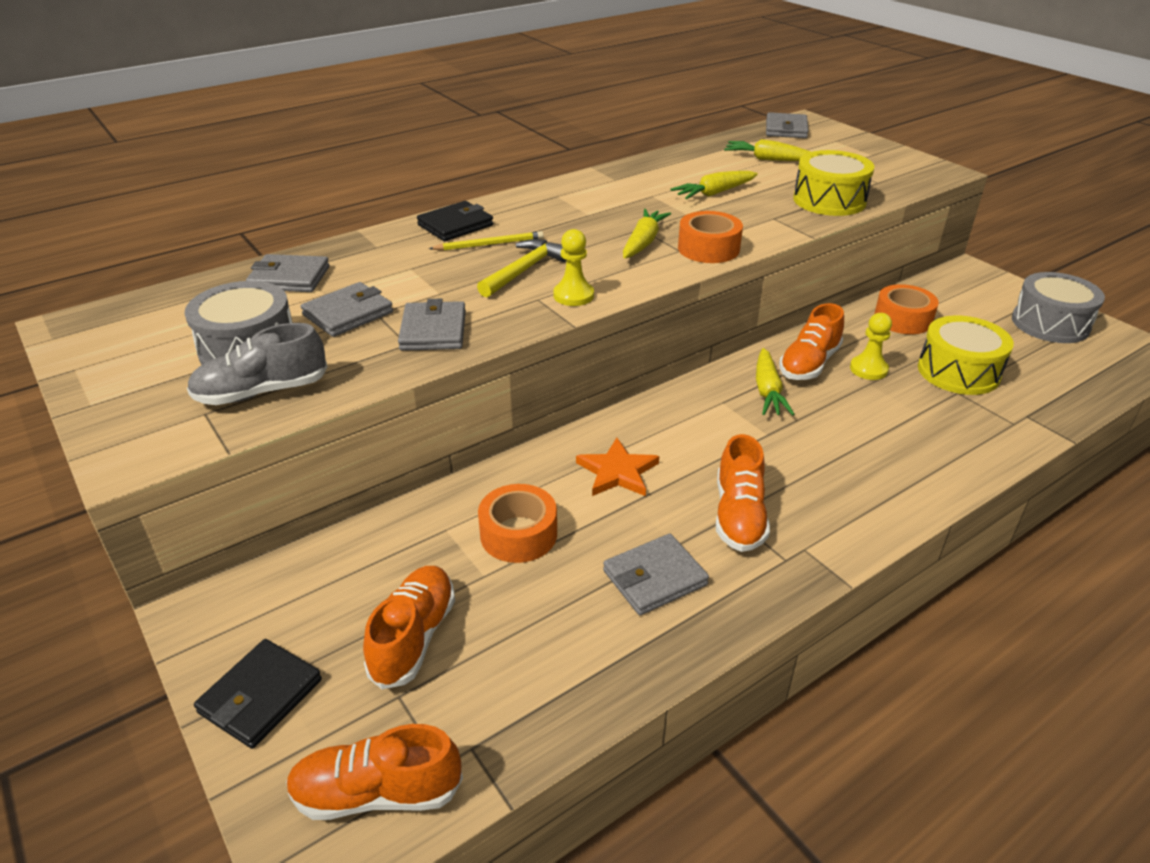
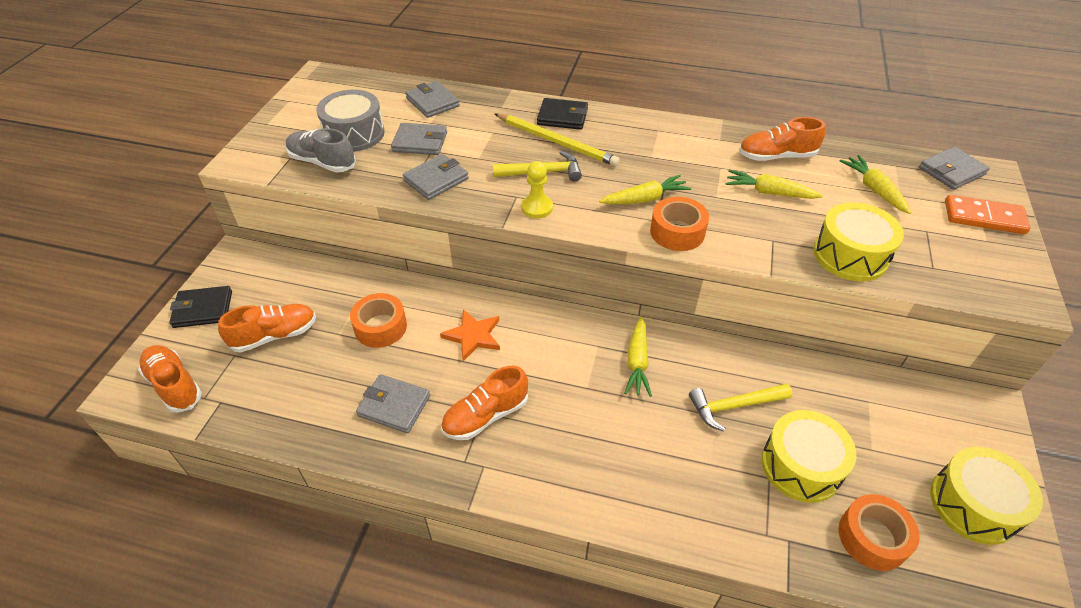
camera: 50 degrees right, 10 degrees up
(489, 244) = (556, 142): yellow pencil -> yellow pencil, size x1.65
(767, 391) = (637, 362): yellow carrot -> yellow carrot turned 45 degrees counterclockwise
(809, 364) = (699, 368): orange shoe -> orange shoe (776, 156)
(848, 144) = (984, 217): none -> orange domino
(868, 369) = (734, 406): yellow pawn -> yellow hammer
(902, 319) = (837, 395): orange tape -> orange tape (872, 537)
(1050, 323) = (973, 504): grey drum -> yellow drum

